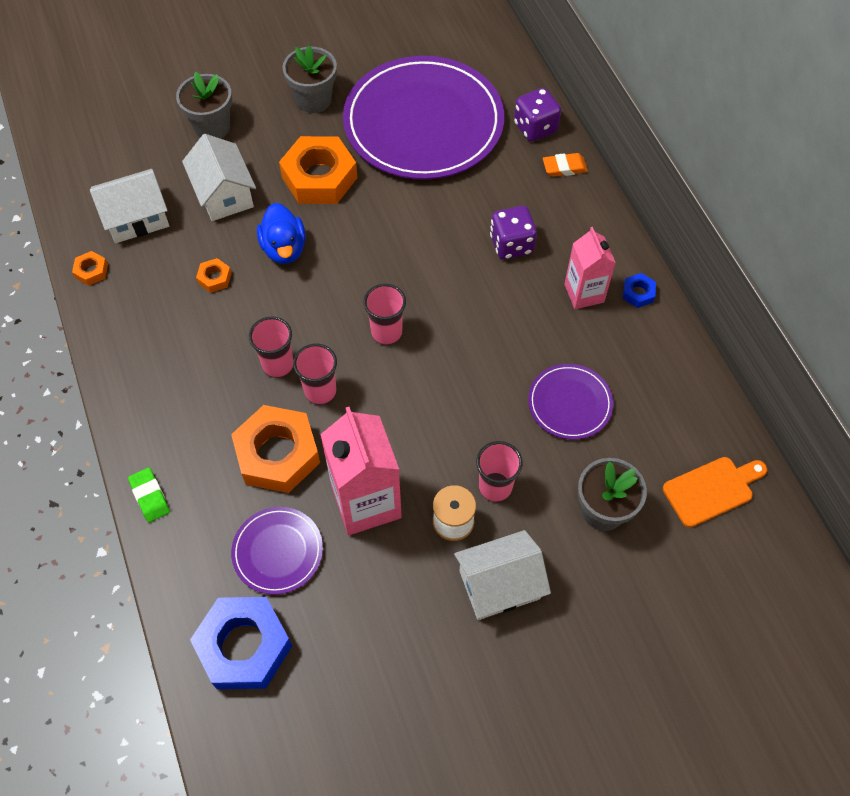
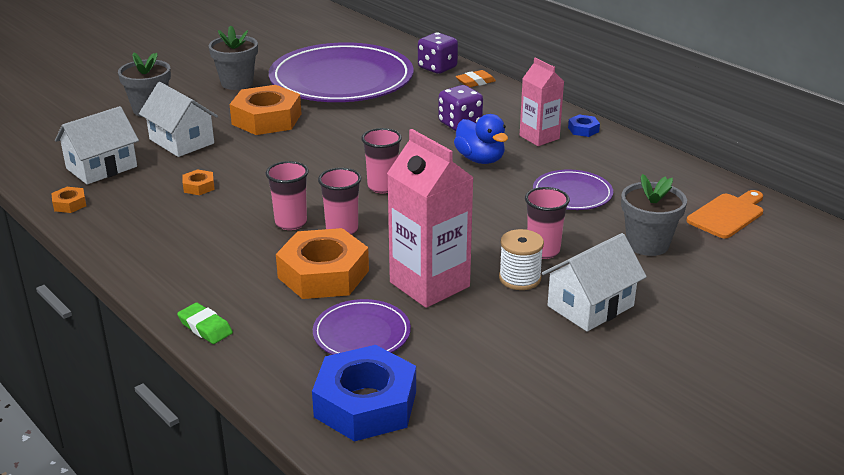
camera: 20 degrees left, 30 degrees down
(284, 248) = (257, 160): blue duck -> blue duck (480, 159)

